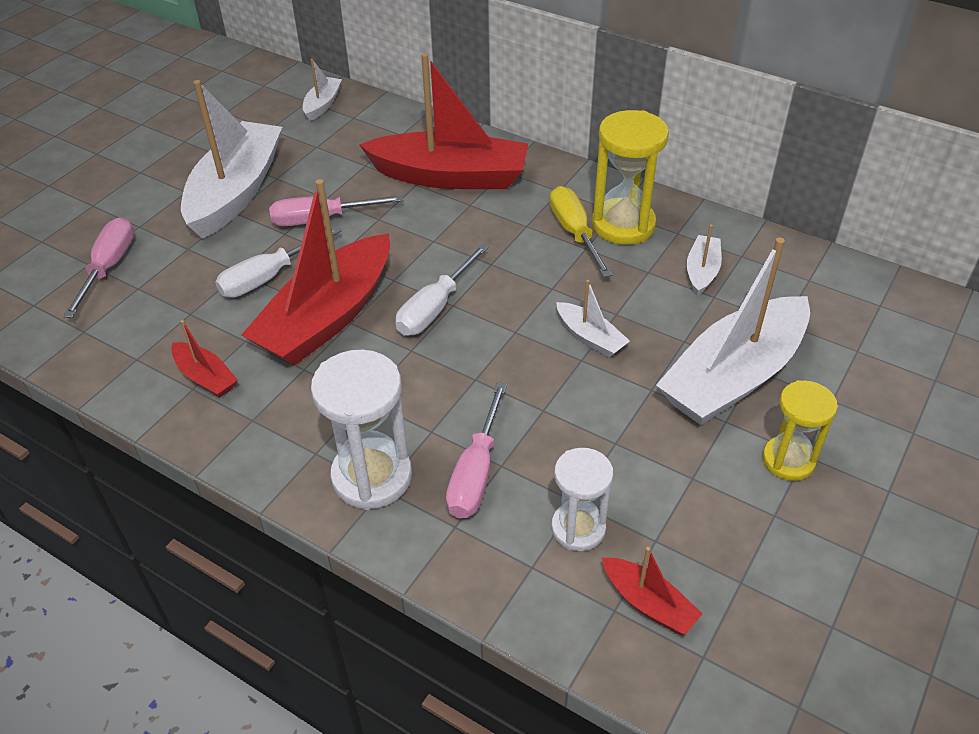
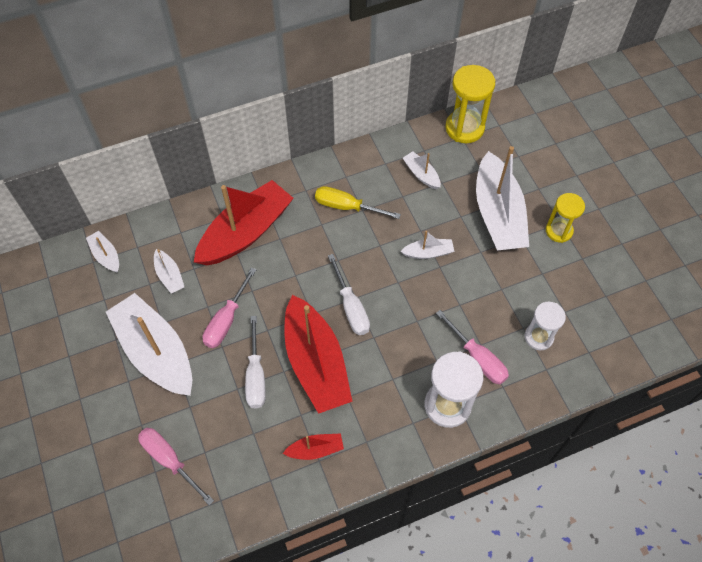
camera: 55 degrees left, 15 degrees up
(339, 154) = (169, 276): none -> white boat
(623, 225) = (359, 181): yellow hourglass -> yellow hourglass (464, 128)
(648, 603) = (594, 337): red boat -> none

